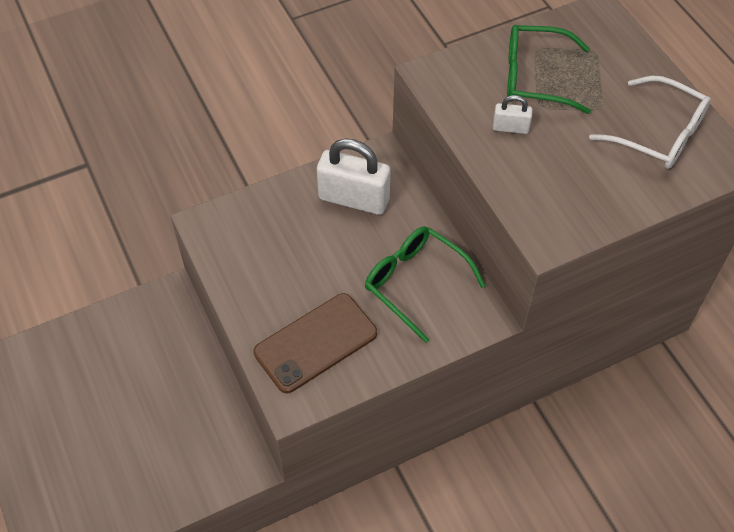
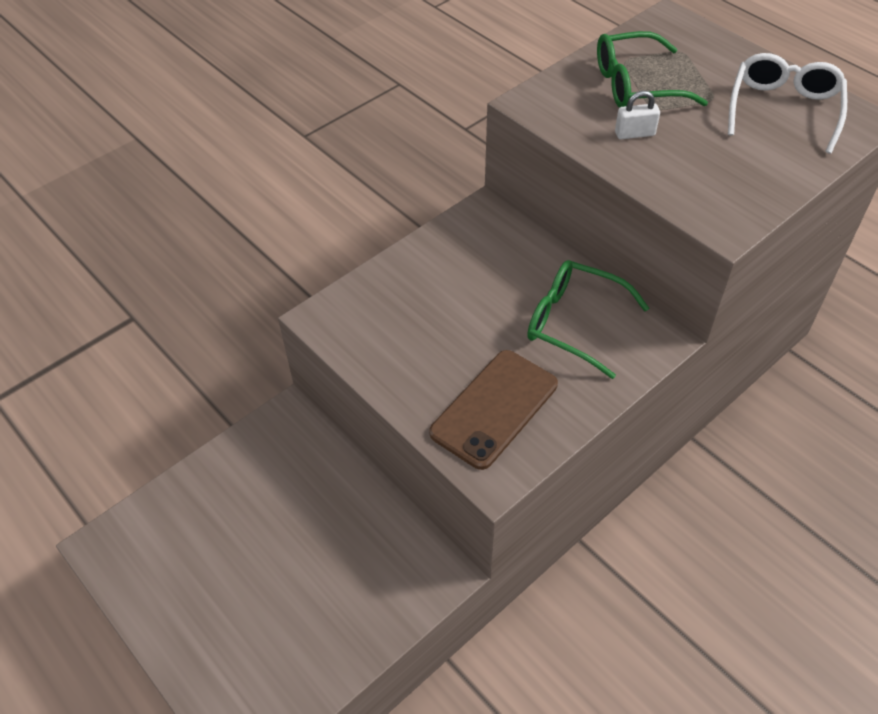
camera: 15 degrees left, 5 degrees down
(354, 199) = (473, 257): white padlock -> none
(659, 134) = (783, 109): white glasses -> white glasses turned 90 degrees counterclockwise

